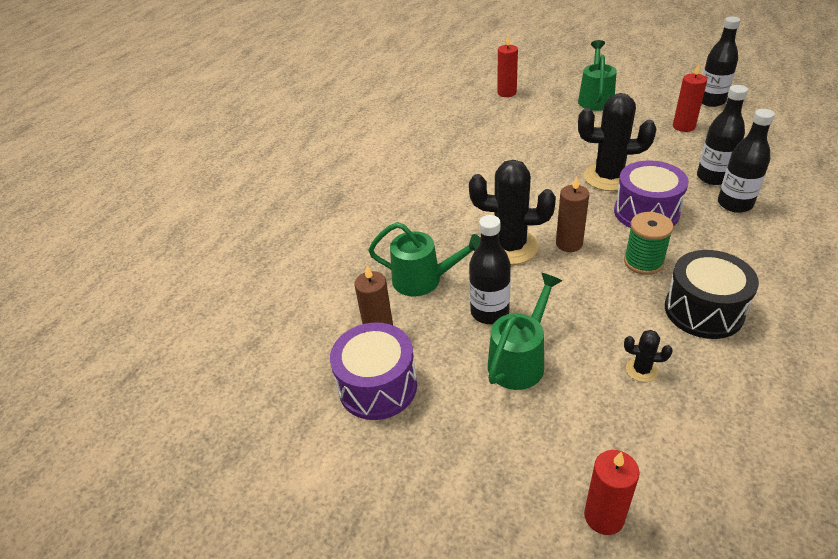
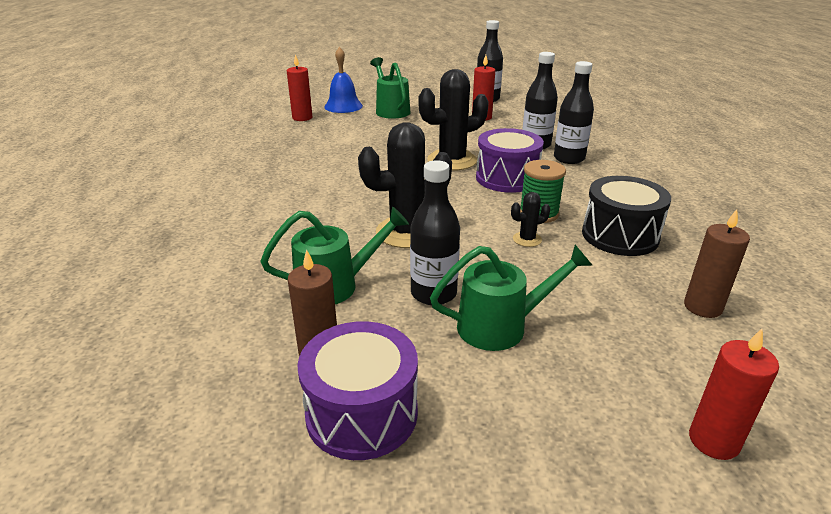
camera: 35 degrees left, 10 degrees down
(520, 359) = (502, 326): green watering can -> green watering can turned 75 degrees clockwise
(553, 84) = (343, 106): none -> blue bell
(569, 244) = (461, 216): brown candle -> brown candle (702, 307)
(641, 370) = (618, 296): black cactus -> black cactus (527, 239)

